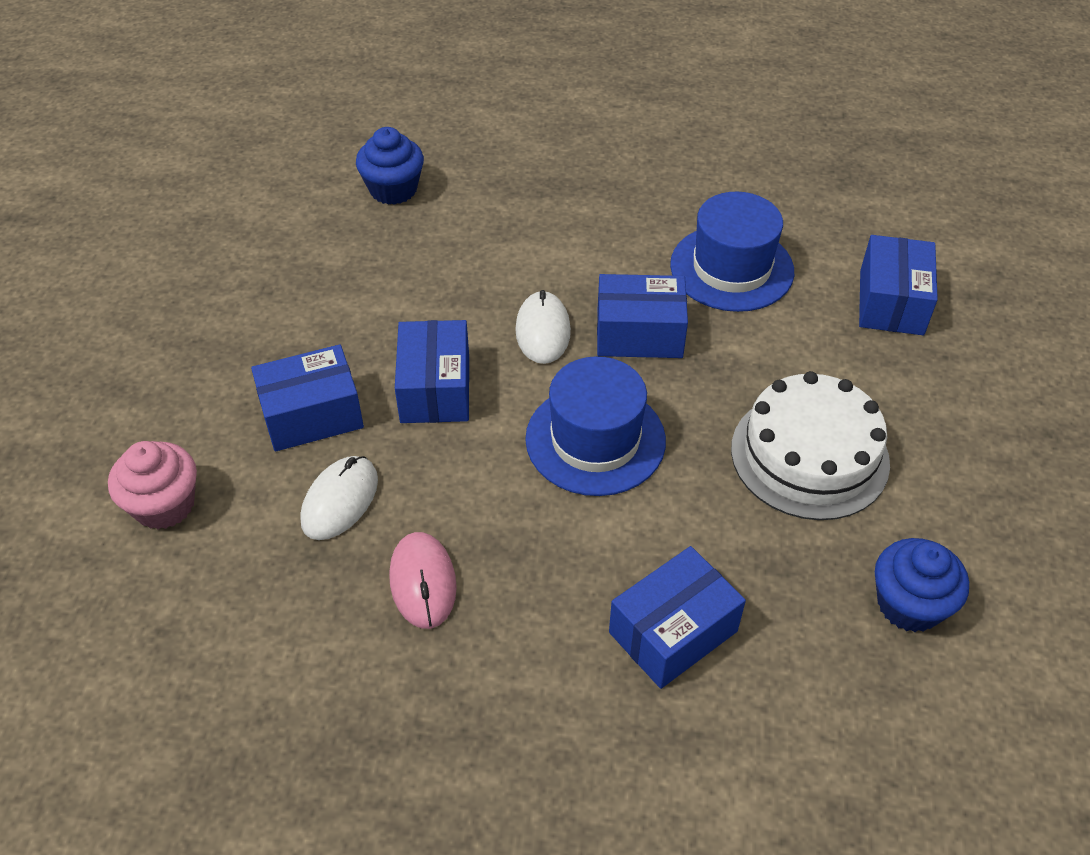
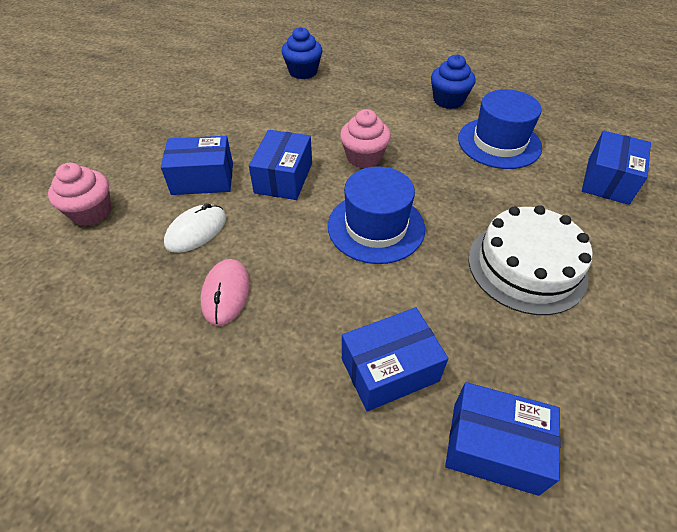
camera: 15 degrees right, 0 degrees up
(543, 331) = (364, 157): white mouse -> pink cupcake
(639, 334) = (426, 169): blue box -> blue box (494, 447)
(909, 604) = (585, 393): blue cupcake -> blue cupcake (448, 100)

